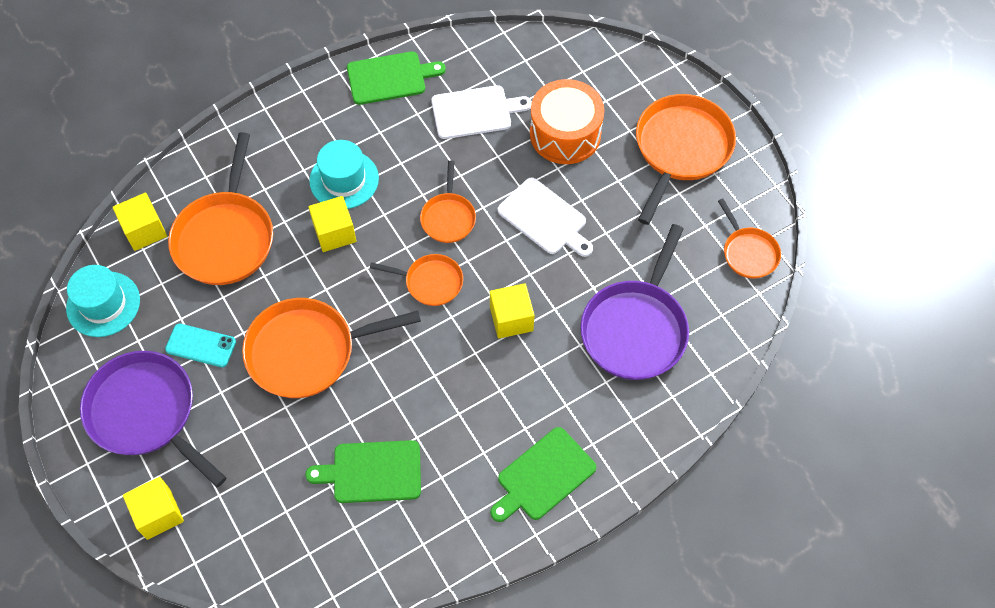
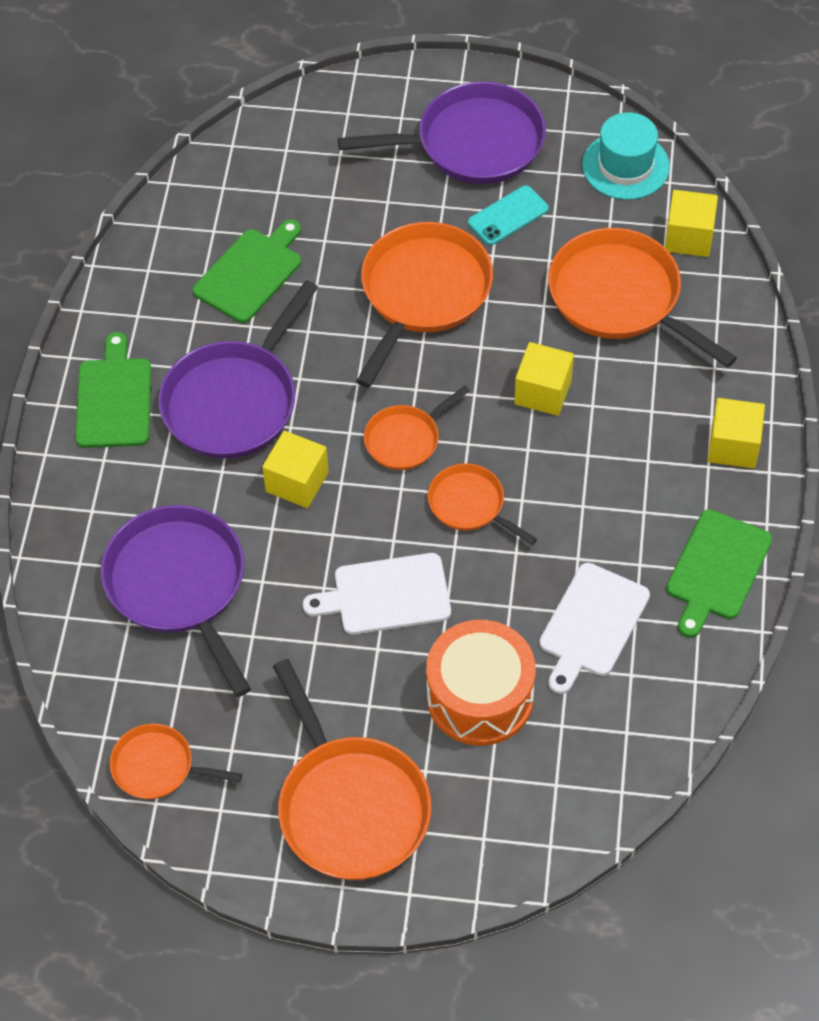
camera: 130 degrees right, 5 degrees down
(158, 514) = (363, 106): yellow cube -> yellow cube (733, 446)
(344, 179) = (605, 439): turquoise hat -> none
(483, 400) = (234, 401): none -> purple pan

